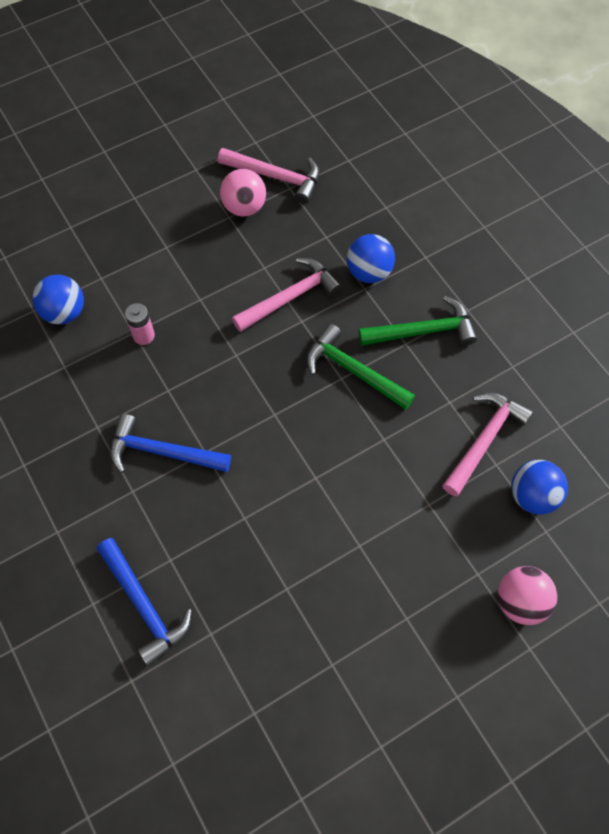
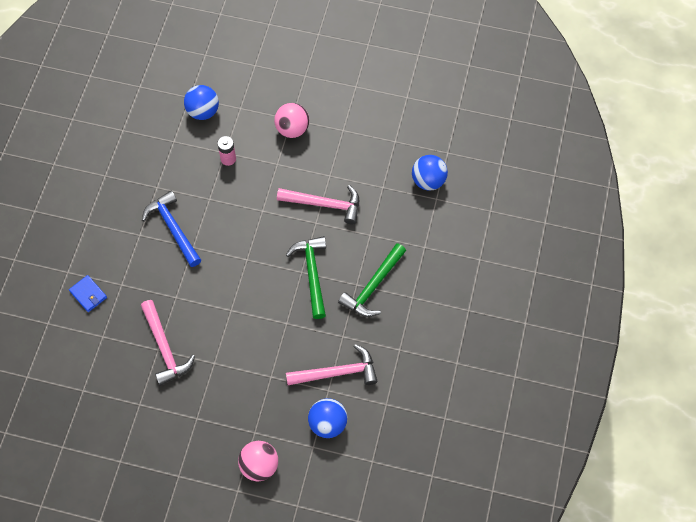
camera: 45 degrees right, 0 degrees up
(144, 605) = (88, 294): blue hammer -> blue wallet
(244, 207) = (357, 131): pink ball -> pink ball (292, 129)
(275, 177) = (394, 127): pink hammer -> pink hammer (165, 347)
(369, 272) = (382, 228): blue ball -> blue ball (428, 181)
(422, 331) = (373, 286): green hammer -> green hammer turned 90 degrees clockwise

